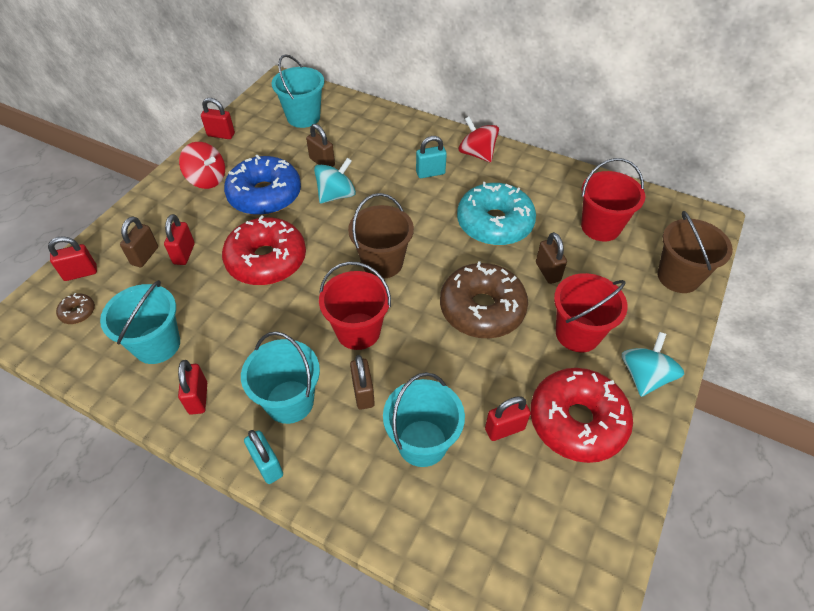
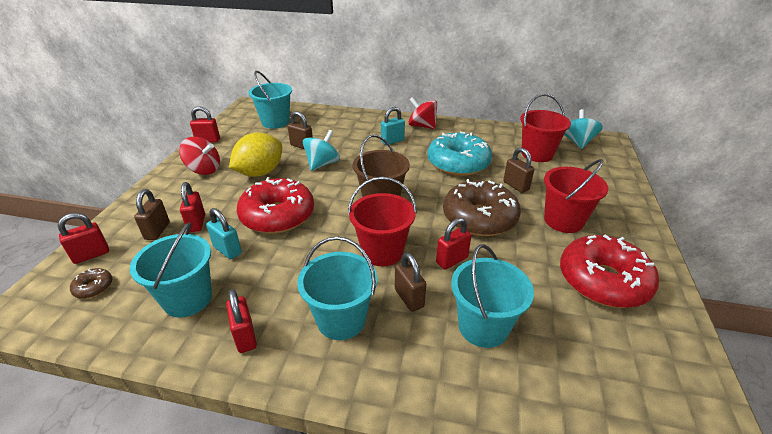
camera: 15 degrees left, 15 degrees down
(265, 195) = (260, 173): blue donut -> yellow lemon
(267, 465) = (340, 382): turquoise padlock -> turquoise padlock (227, 250)
(504, 429) = (548, 299): red padlock -> red padlock (452, 260)
(644, 376) = (632, 239): turquoise spinning top -> turquoise spinning top (577, 142)
(678, 277) = (611, 174): brown bucket -> none

